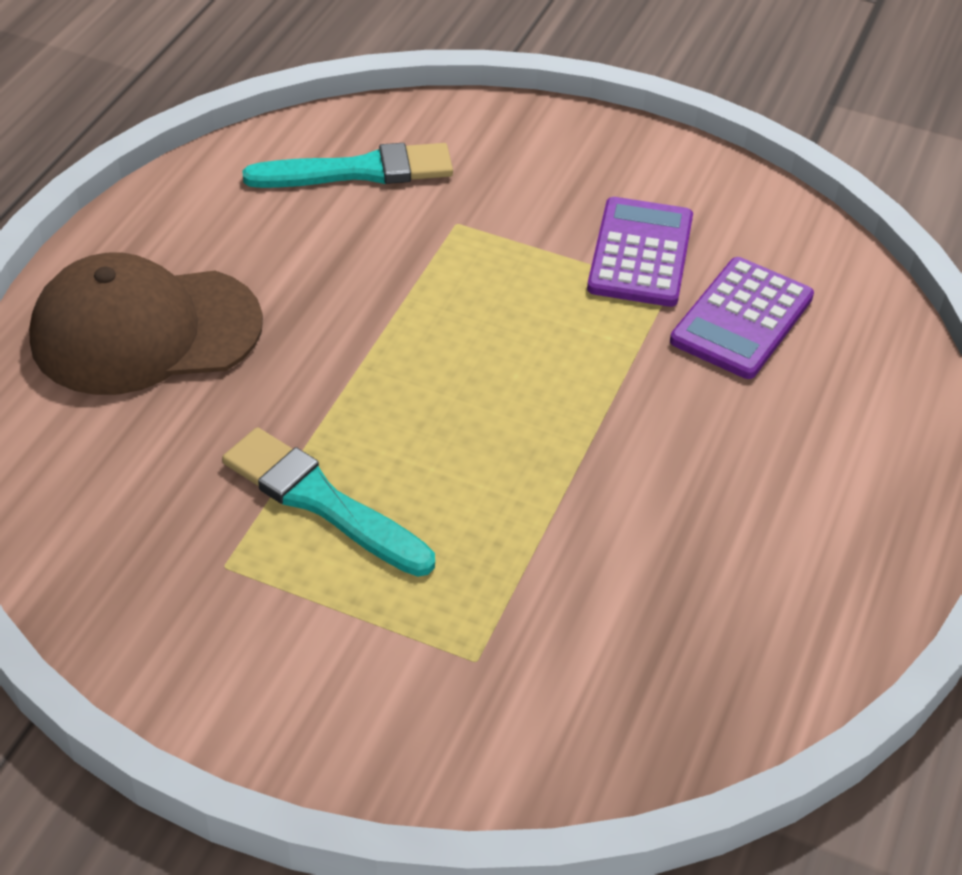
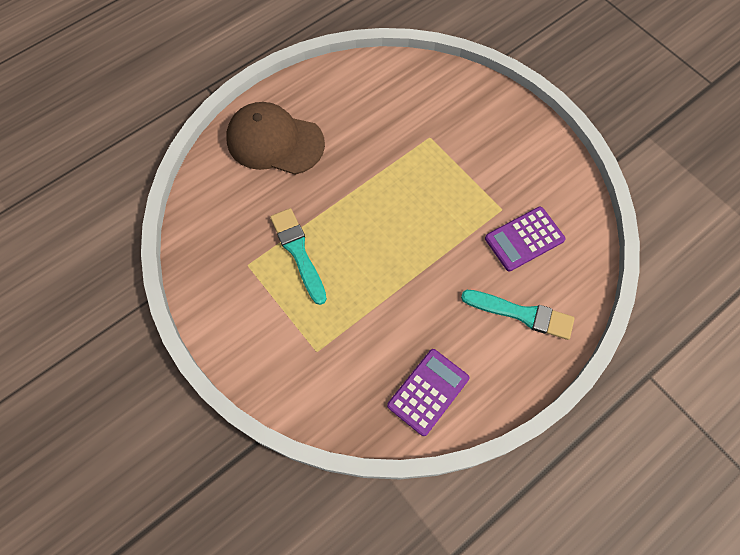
camera: 30 degrees right, 20 degrees up
(359, 171) = (403, 93): turquoise brush -> turquoise brush (521, 314)
(641, 253) = (500, 186): purple calculator -> purple calculator (428, 392)

